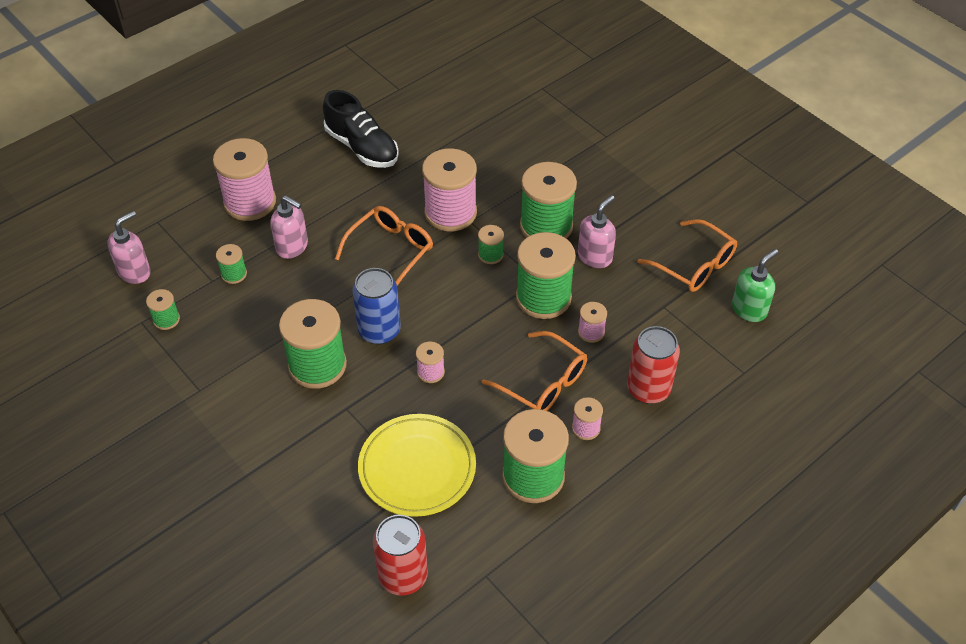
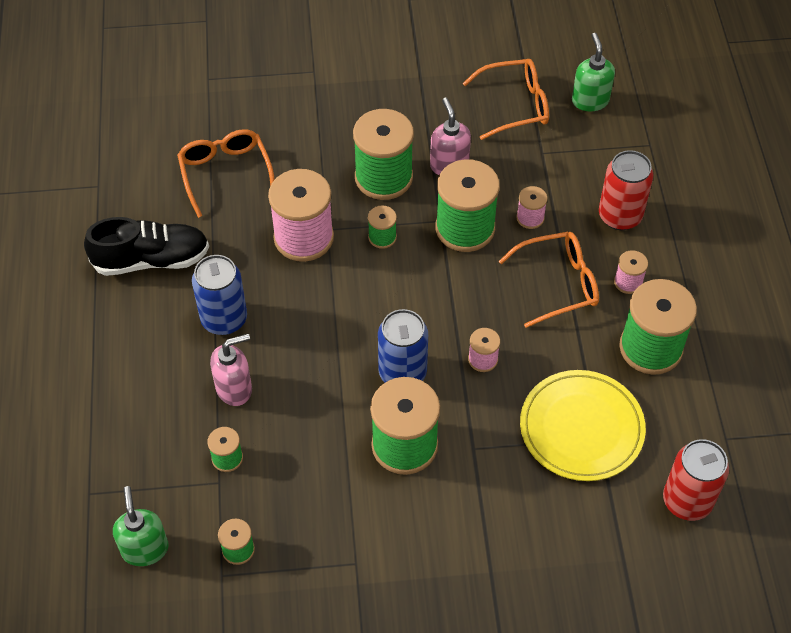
camera: 55 degrees left, 5 degrees up
(135, 272) = (145, 549): pink soap dispenser -> green soap dispenser
(250, 202) = (139, 394): pink spool -> none
(345, 210) = (224, 319): none -> blue can
(391, 250) = (310, 310): orange glasses -> orange glasses (225, 174)

